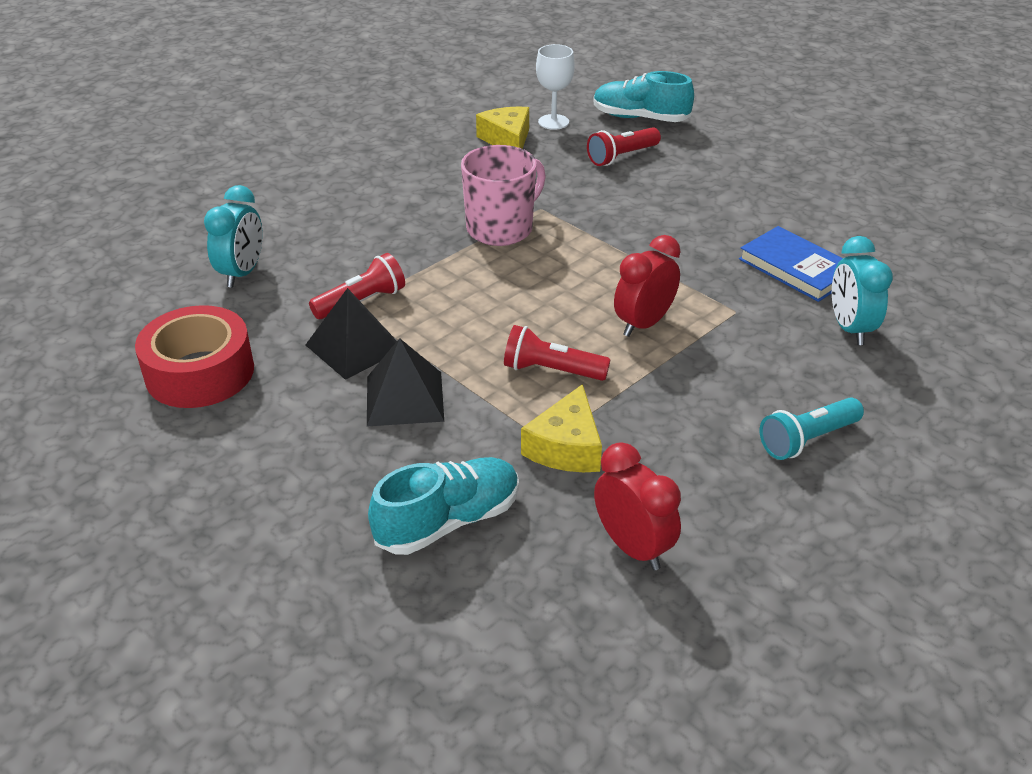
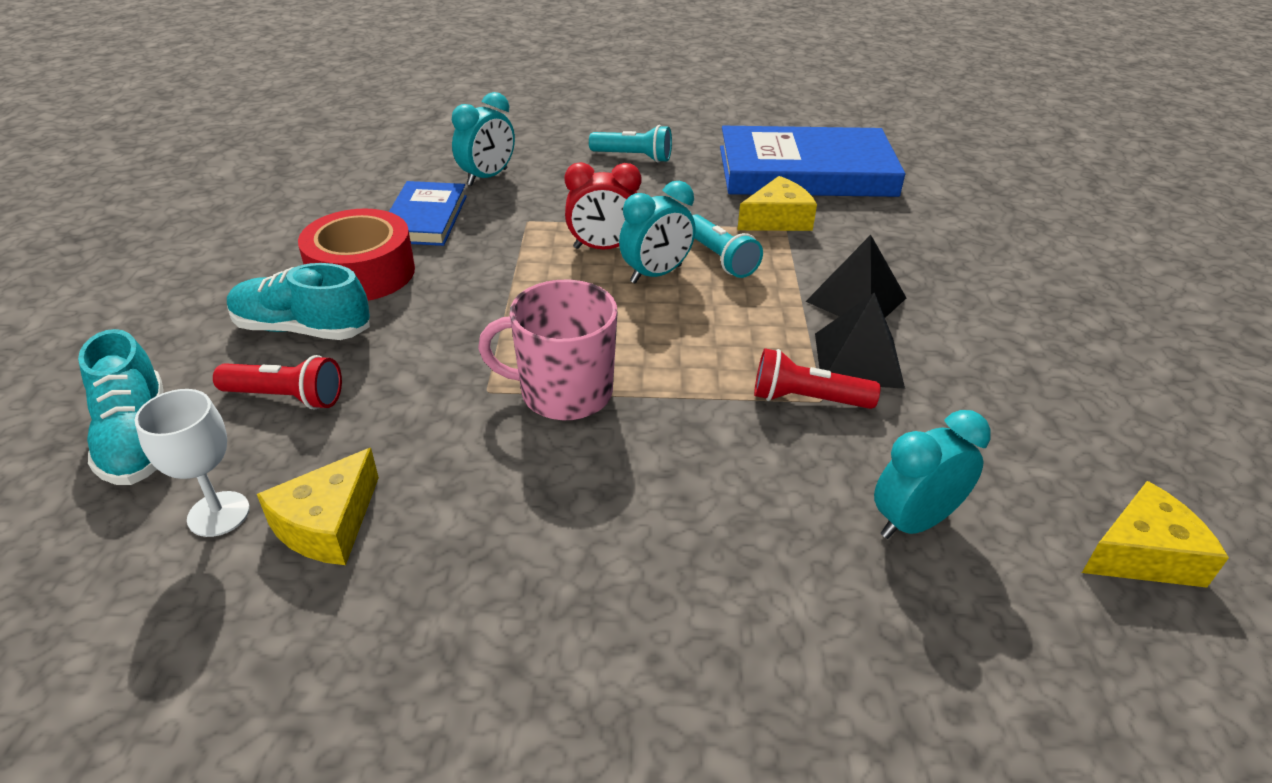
camera: 135 degrees left, 0 degrees up
(100, 324) = (1143, 554): none -> yellow cheese
(200, 372) = (1034, 419): red tape -> red tape (362, 272)
(448, 521) = (901, 226): turquoise shoe -> turquoise shoe (302, 329)
(551, 370) = (720, 258): red flashlight -> turquoise flashlight
(573, 327) = (656, 274): none -> turquoise clock
(632, 547) = (806, 171): red clock -> blue book

